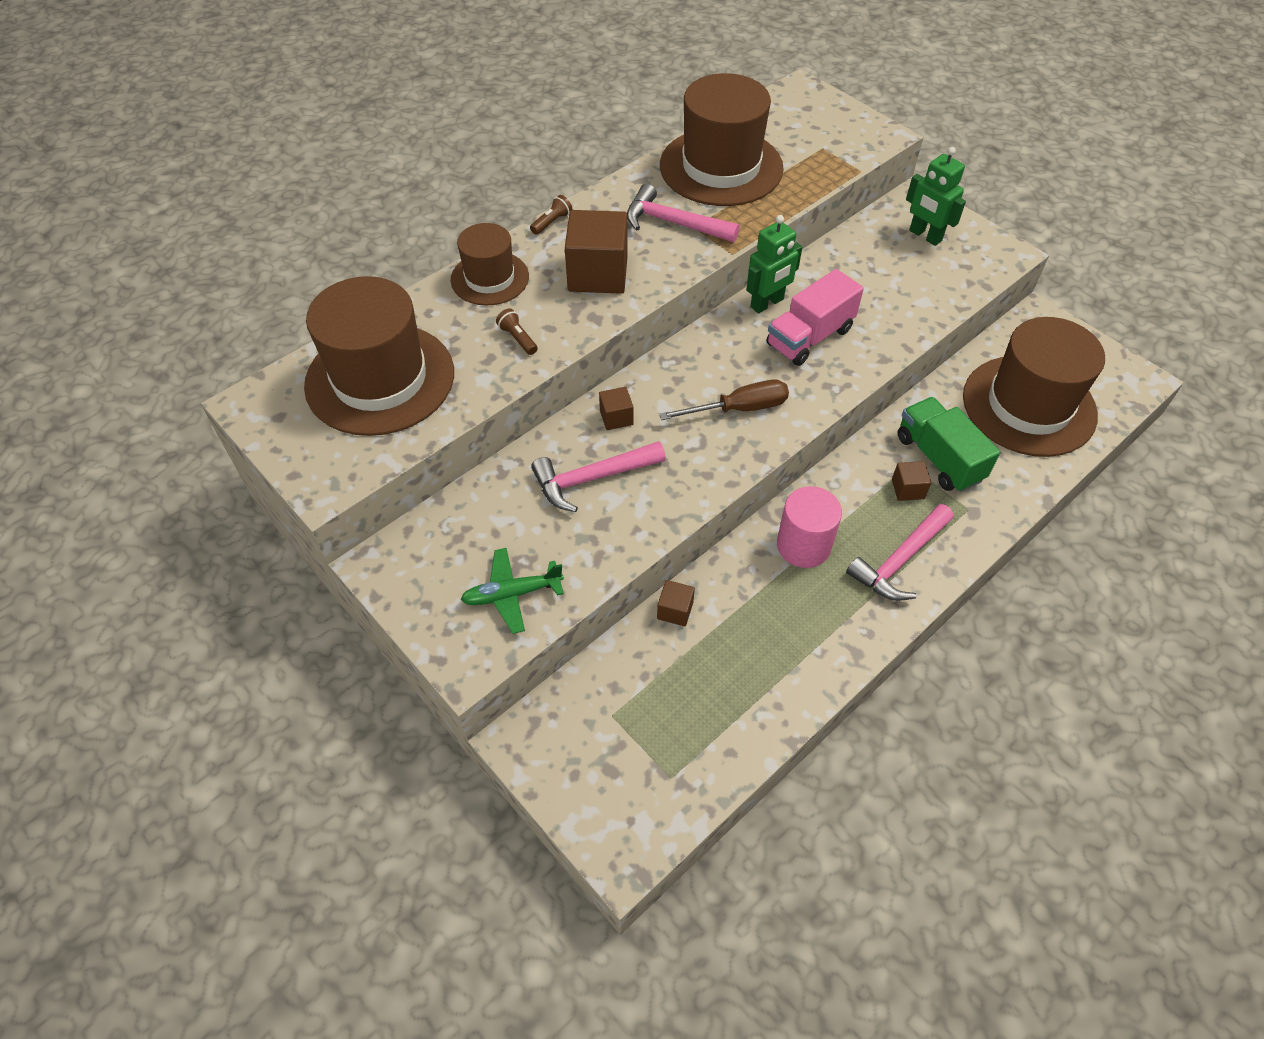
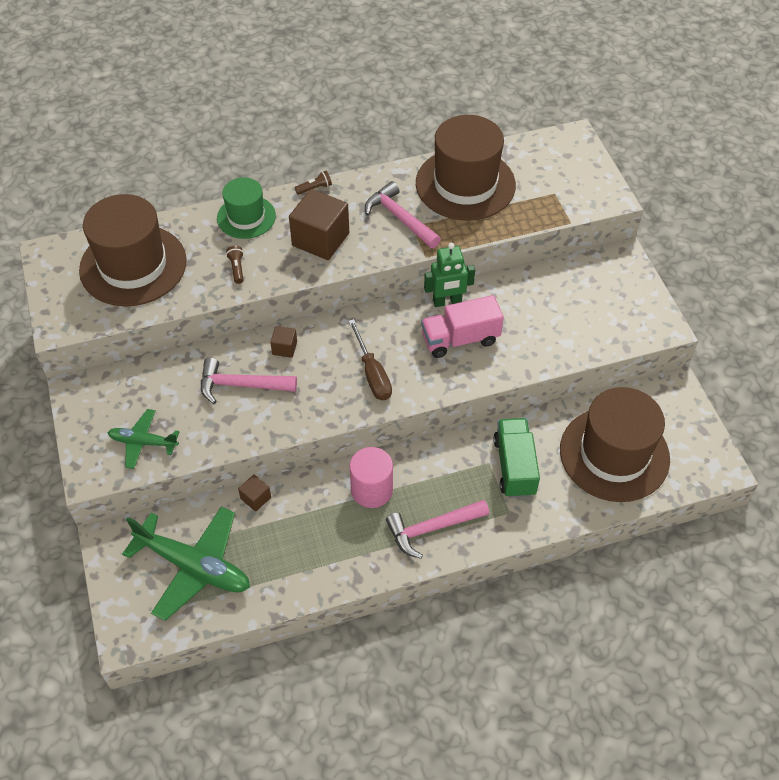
camera: 25 degrees right, 0 degrees up
(490, 278) = (246, 217): brown hat -> green hat
(653, 725) = (194, 566): none -> green plane
(739, 409) = (372, 373): brown screwdriver -> brown screwdriver turned 60 degrees clockwise
(907, 489) = (474, 480): brown cube -> none
(925, 236) = (607, 290): green robot -> none

